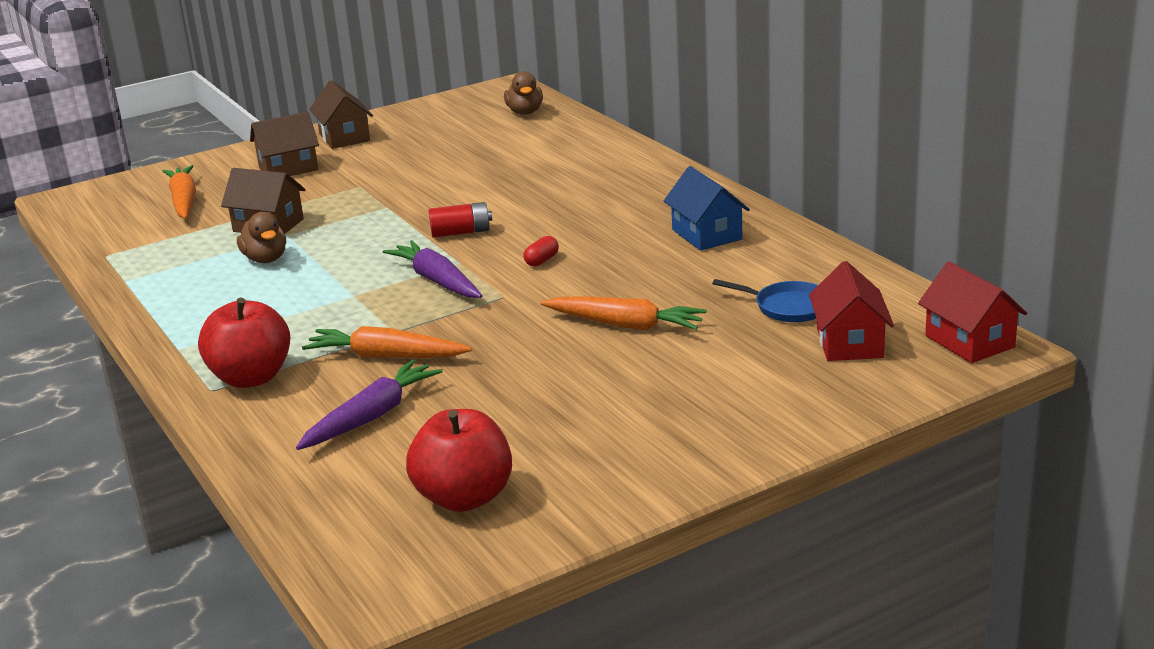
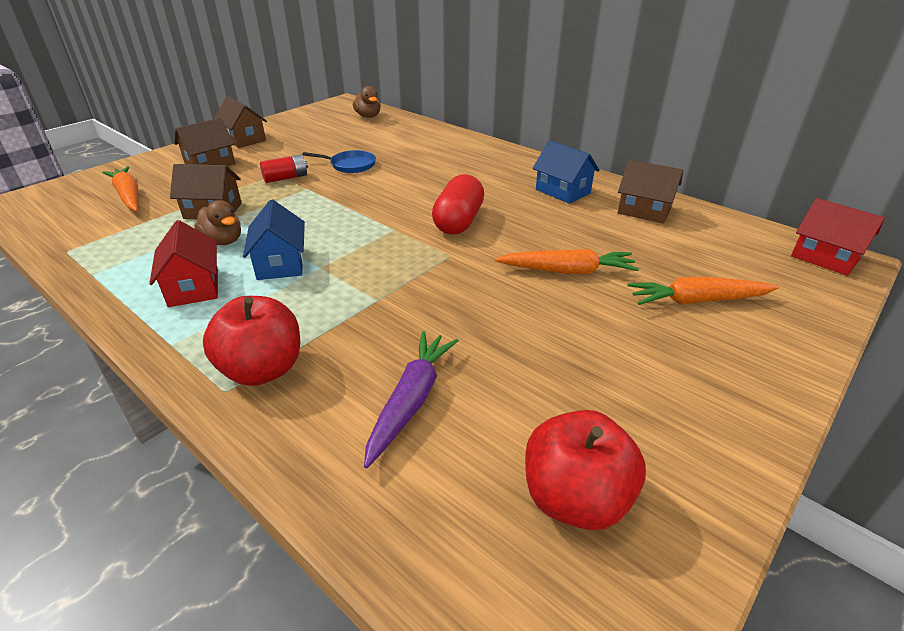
camera: 20 degrees left, 10 degrees up
(314, 287) = (280, 263): none -> blue house
(386, 356) = (385, 327): orange carrot -> orange carrot (697, 301)
(437, 281) = (385, 247): purple carrot -> none
(461, 232) = (379, 204): red battery -> red battery (286, 178)
(541, 261) = (458, 222): red capsule -> red capsule, size x2.34
(789, 307) = (673, 242): blue pan -> blue pan (350, 165)
(792, 267) = (644, 210): none -> brown house
(849, 343) = (746, 268): red house -> red house (193, 287)

